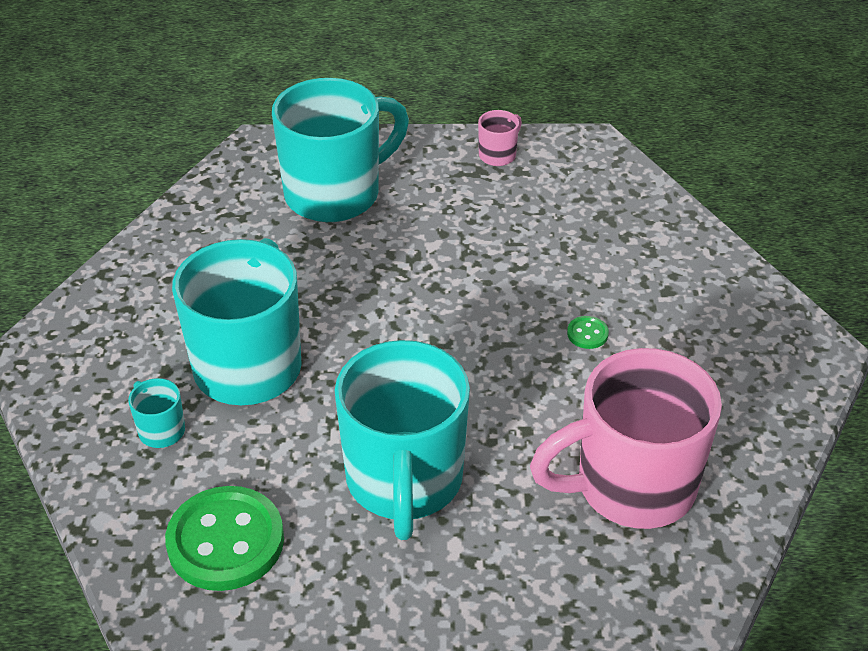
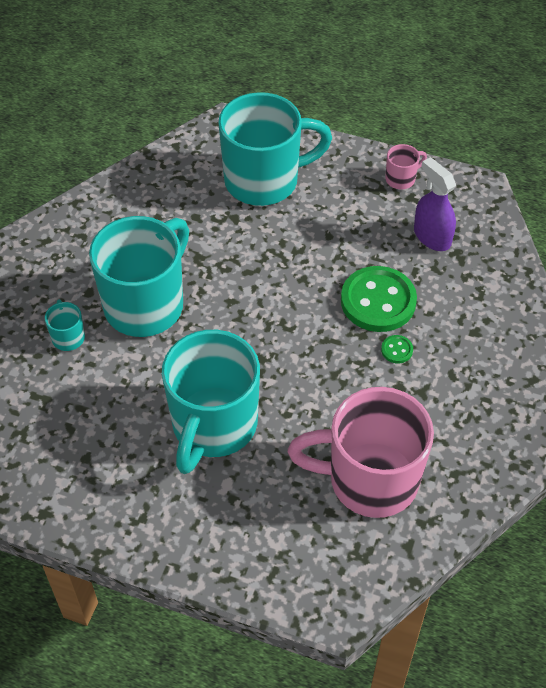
camera: 20 degrees right, 10 degrees up
(225, 541) = (78, 432): green button -> green button (378, 301)
(565, 205) = (432, 236): none -> purple spray bottle

